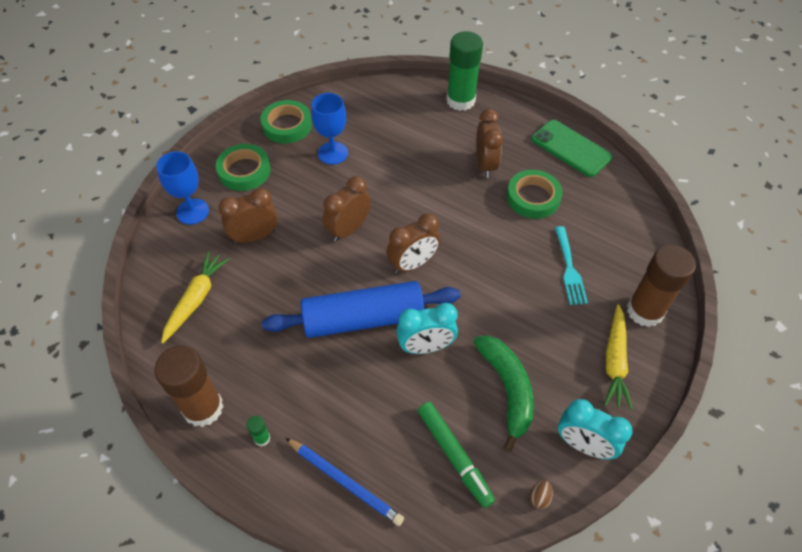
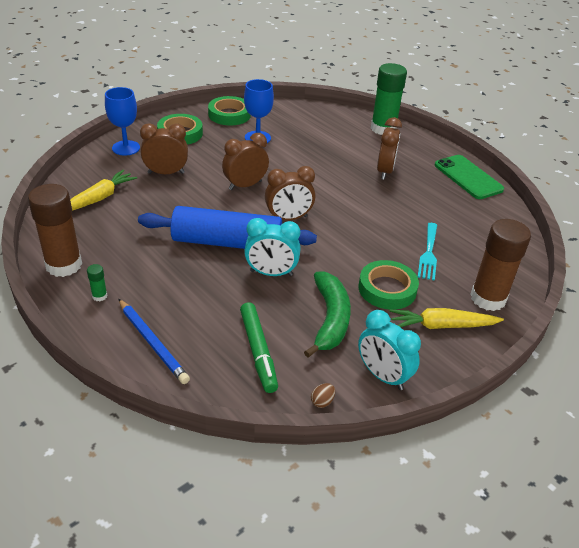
camera: 15 degrees right, 15 degrees down
(533, 197) = (417, 201): green tape -> green tape (387, 289)
(614, 361) = (441, 326): yellow carrot -> yellow carrot turned 60 degrees clockwise

